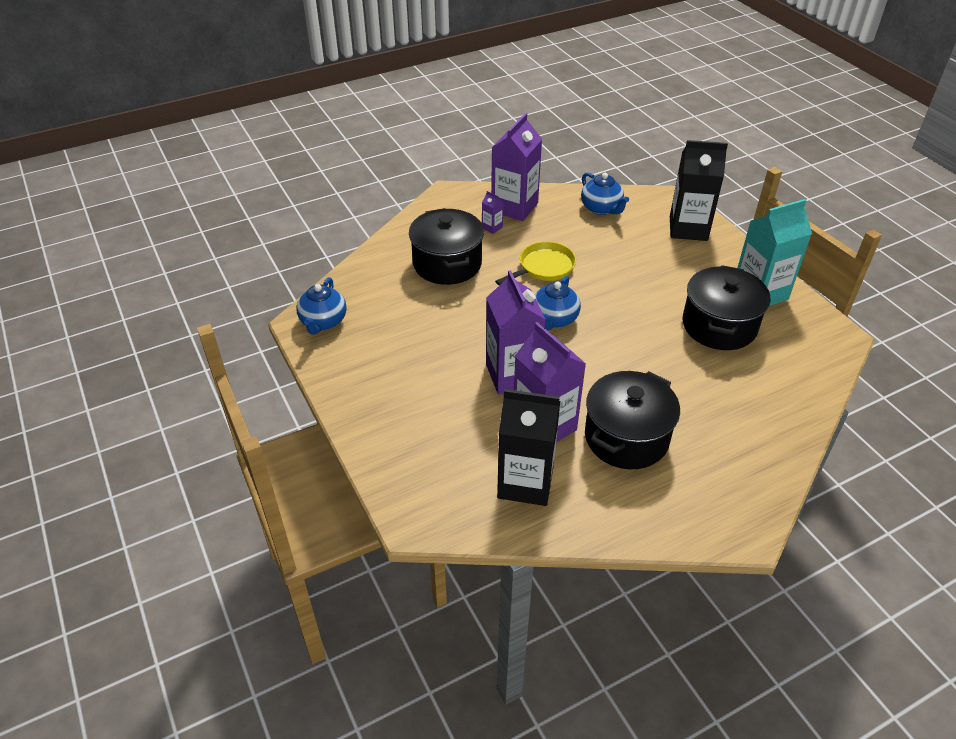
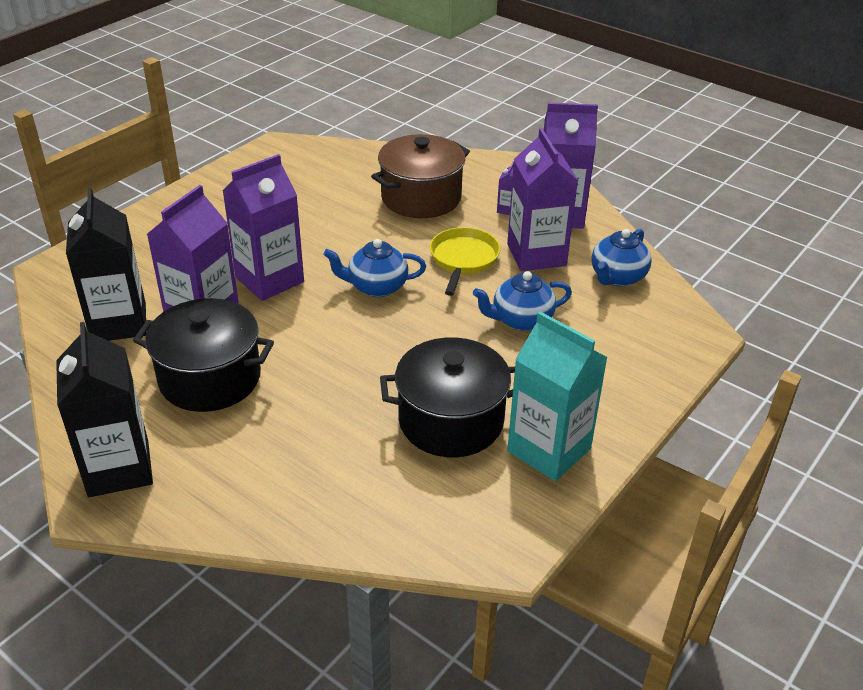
camera: 65 degrees right, 5 degrees down
(323, 322) = (285, 155): blue teapot -> blue teapot (521, 320)
(447, 264) = (421, 197): black pot -> brown pot
(543, 267) = (463, 260): yellow pan -> yellow pan turned 105 degrees counterclockwise
(557, 233) = (536, 255): none -> purple carton
(688, 228) = (641, 358): black carton -> black carton (118, 468)

